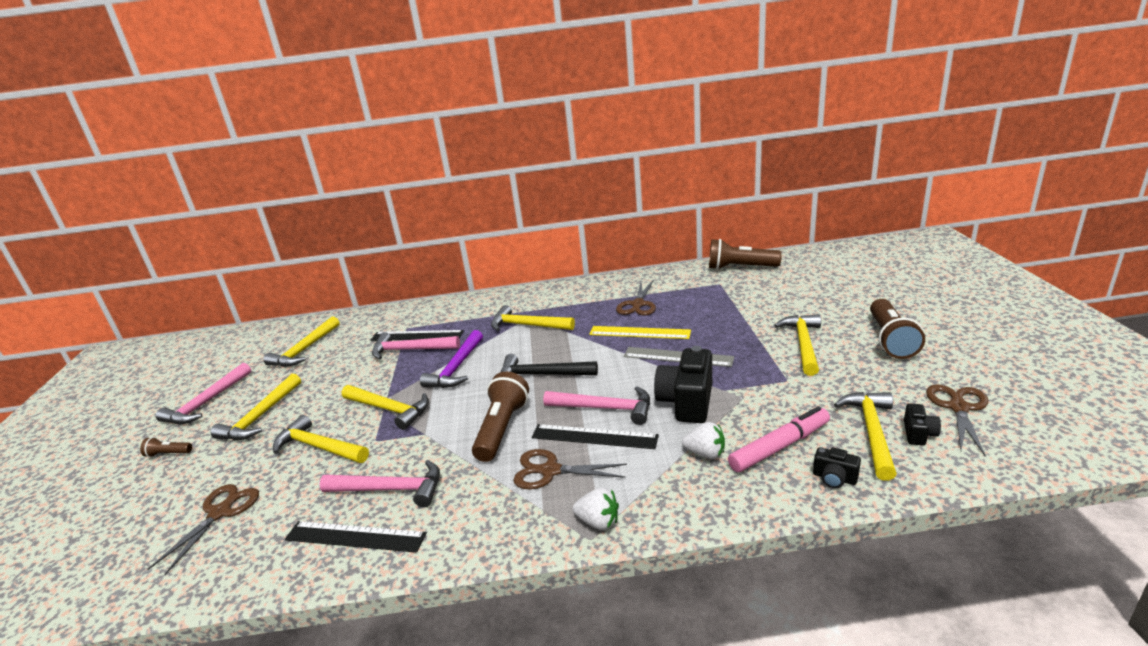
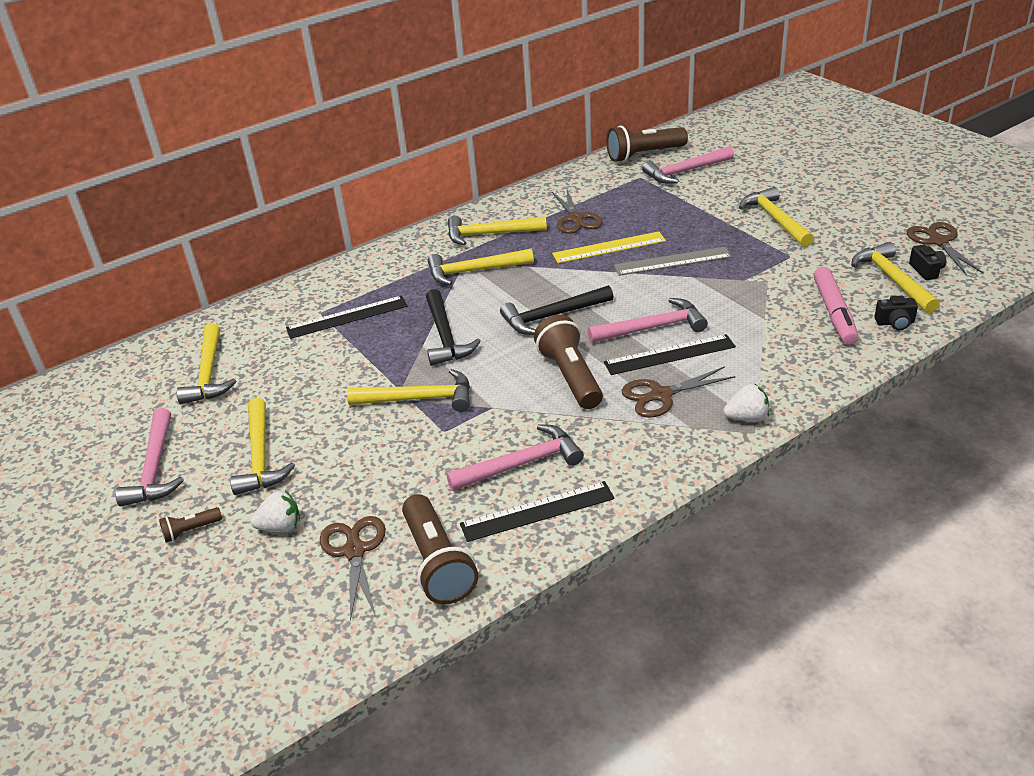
camera: 30 degrees left, 10 degrees up
(319, 447) = (384, 458): yellow hammer -> yellow hammer (490, 234)
(410, 350) = (360, 334): pink hammer -> pink hammer (685, 171)
(456, 368) = (445, 336): purple hammer -> black hammer
(686, 402) = (722, 300): black camera -> none
(705, 453) = (781, 337): white strawberry -> white strawberry (280, 527)
(779, 446) = (834, 312): pink marker -> pink marker turned 150 degrees clockwise
(890, 340) = (844, 197): brown flashlight -> brown flashlight (437, 563)

